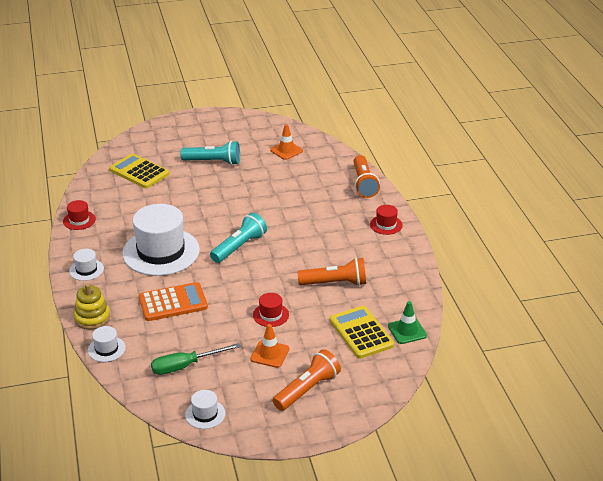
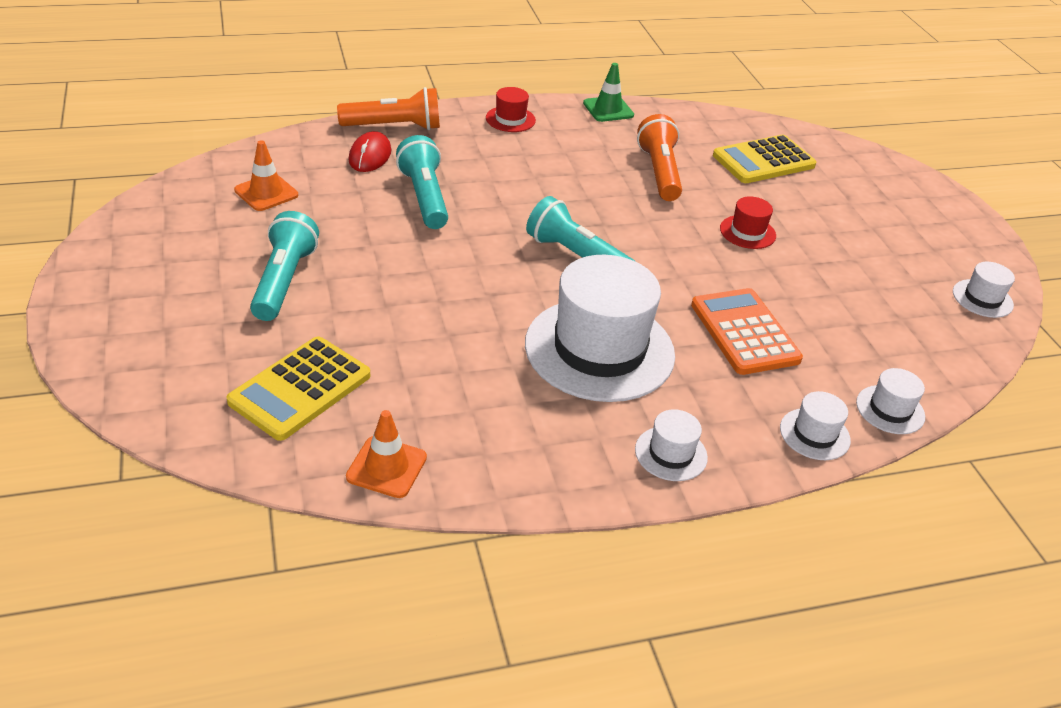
camera: 95 degrees left, 5 degrees up
(79, 220) = (491, 480): red hat -> none
(92, 318) = (814, 434): yellow stacking toy -> white hat
(185, 366) = (893, 317): green screwdriver -> none
(270, 354) = (834, 237): orange traffic cone -> orange traffic cone (386, 467)
(290, 197) = (424, 197): none -> turquoise flashlight
(307, 389) = (891, 210): orange flashlight -> none
(329, 177) = (370, 156): none -> red mouse
(407, 331) = (749, 128): green traffic cone -> green traffic cone (608, 109)

